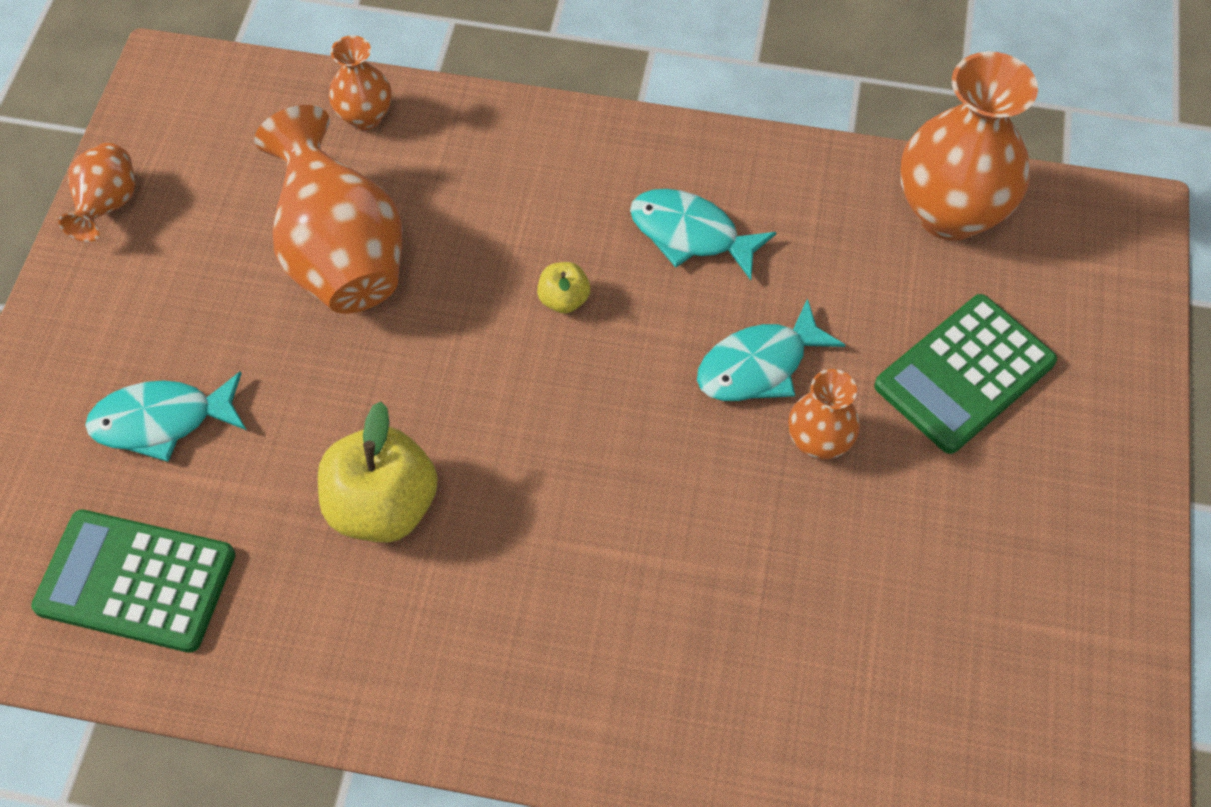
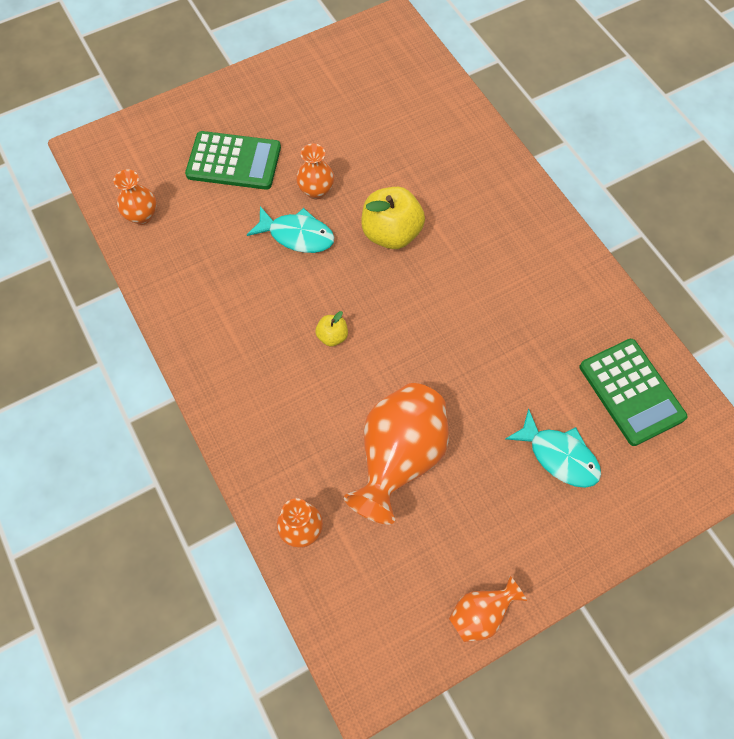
camera: 130 degrees left, 5 degrees up
(383, 506) = (502, 325): yellow apple -> yellow apple (391, 233)
(691, 234) = (246, 310): turquoise fish -> none
(950, 212) = (142, 216): orange vase -> orange vase, size x0.52

